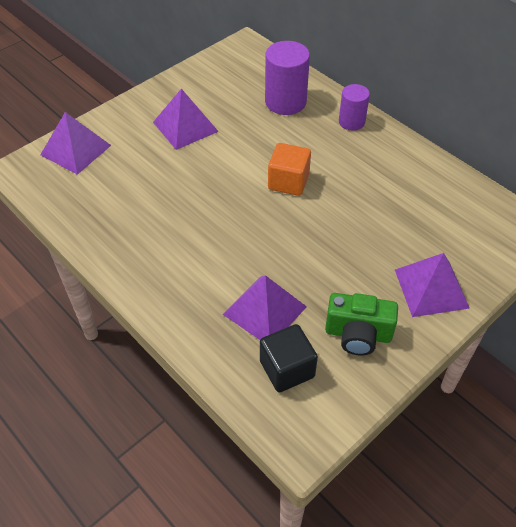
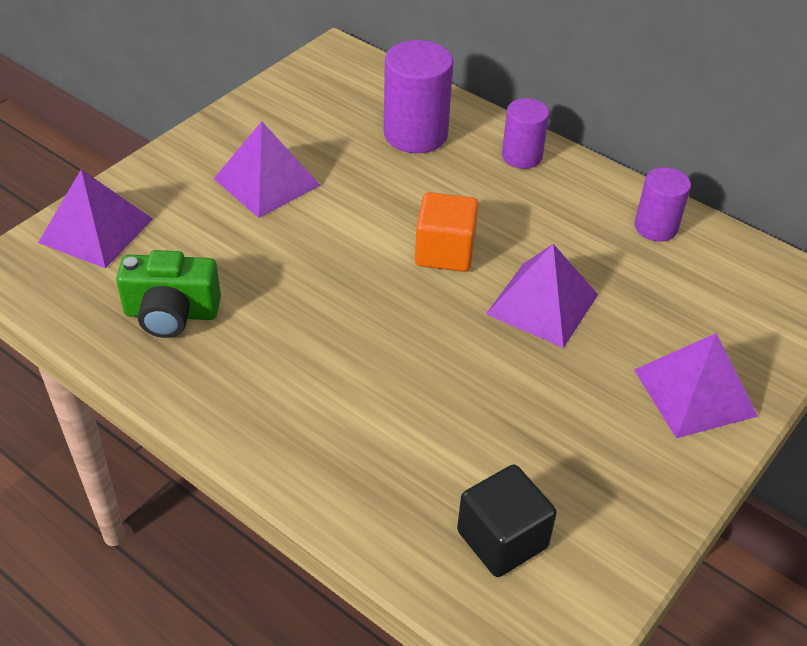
camera: 10 degrees left, 5 degrees down
(265, 310) = (448, 451): purple pyramid -> purple pyramid (542, 304)
(358, 334) = (600, 473): green camera -> green camera (171, 313)
(430, 176) = (656, 227): none -> purple cylinder

